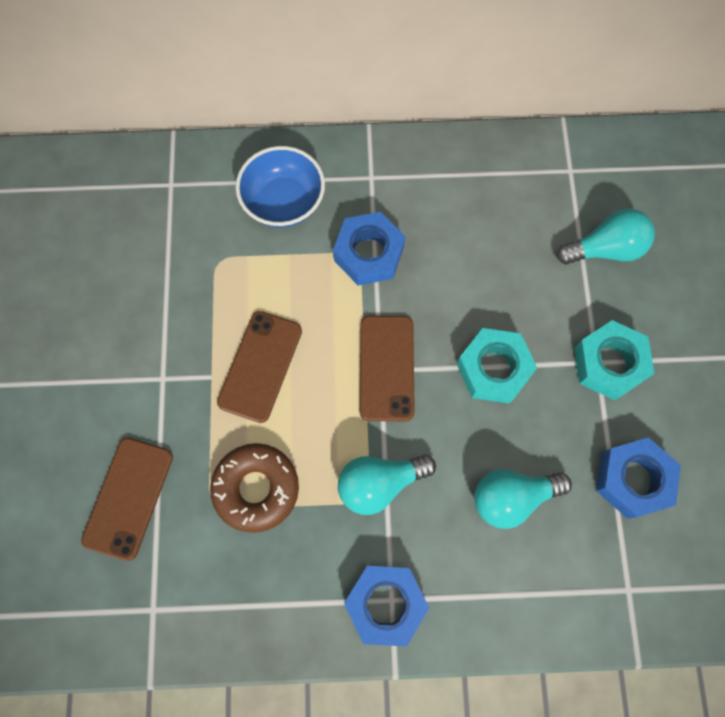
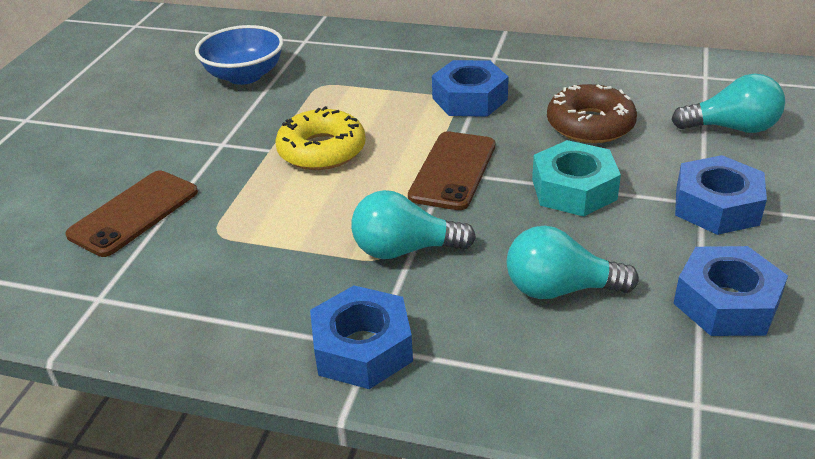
camera: 20 degrees right, 35 degrees down
(256, 488) = (267, 230): brown donut -> brown donut (590, 124)
(260, 366) = (322, 150): brown phone -> yellow donut
(284, 202) = (402, 61): blue bowl -> blue bowl (244, 76)
(609, 363) = (716, 206): turquoise nut -> blue nut

